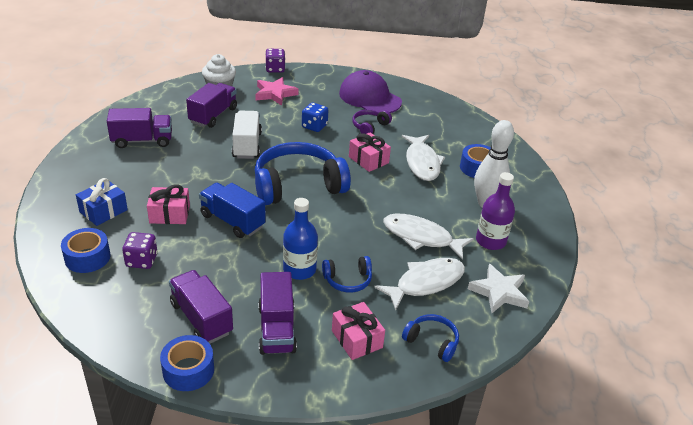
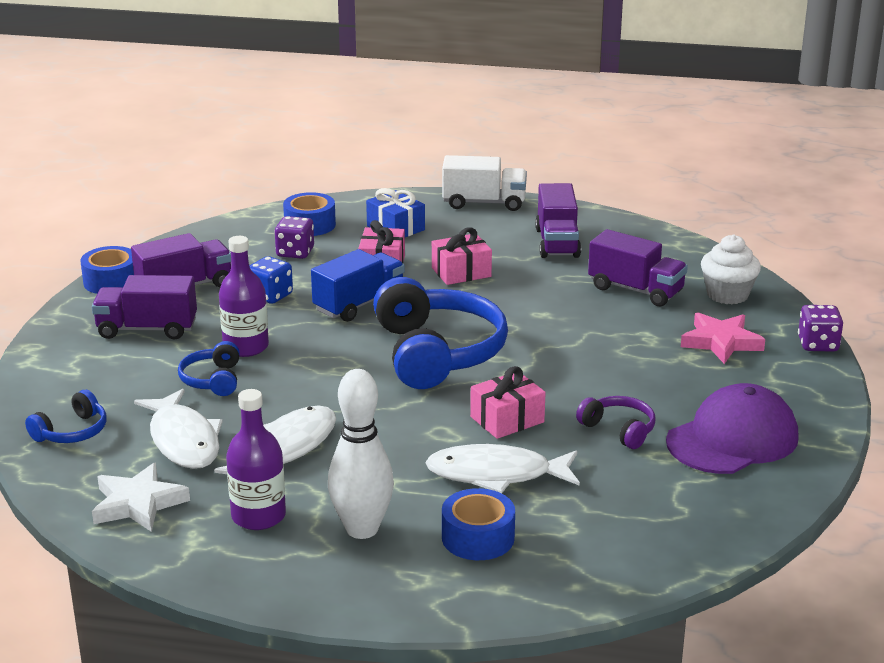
camera: 100 degrees right, 10 degrees down
(247, 145) = (548, 316): white truck -> white truck (484, 203)
(299, 269) = (246, 347): blue bottle -> purple bottle
(314, 126) = (613, 374): blue dice -> blue dice (270, 296)
(357, 339) = (104, 379): pink gift -> pink gift (461, 272)

